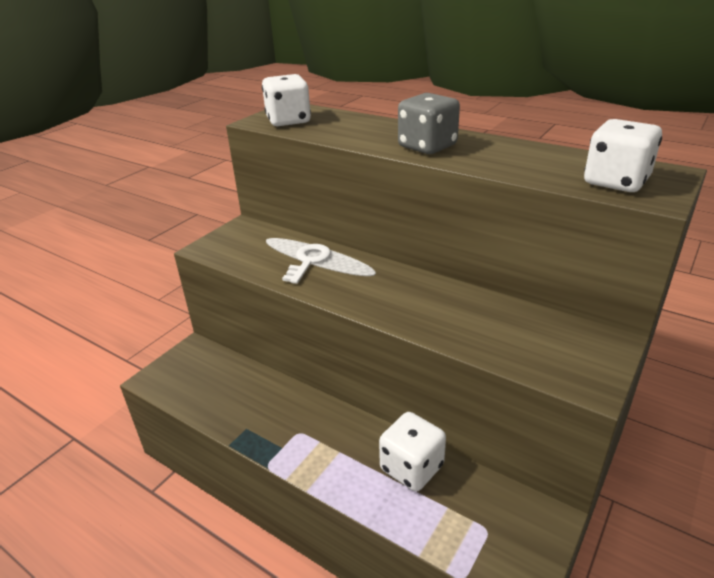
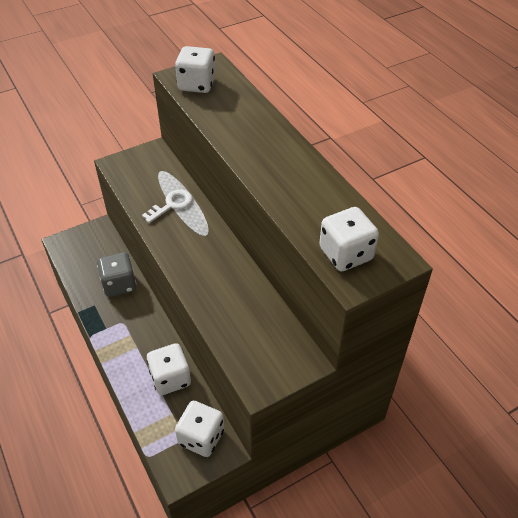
camera: 25 degrees right, 15 degrees up
(427, 146) = (262, 158): grey dice -> grey dice (119, 284)
(508, 518) = (201, 437): none -> white dice

